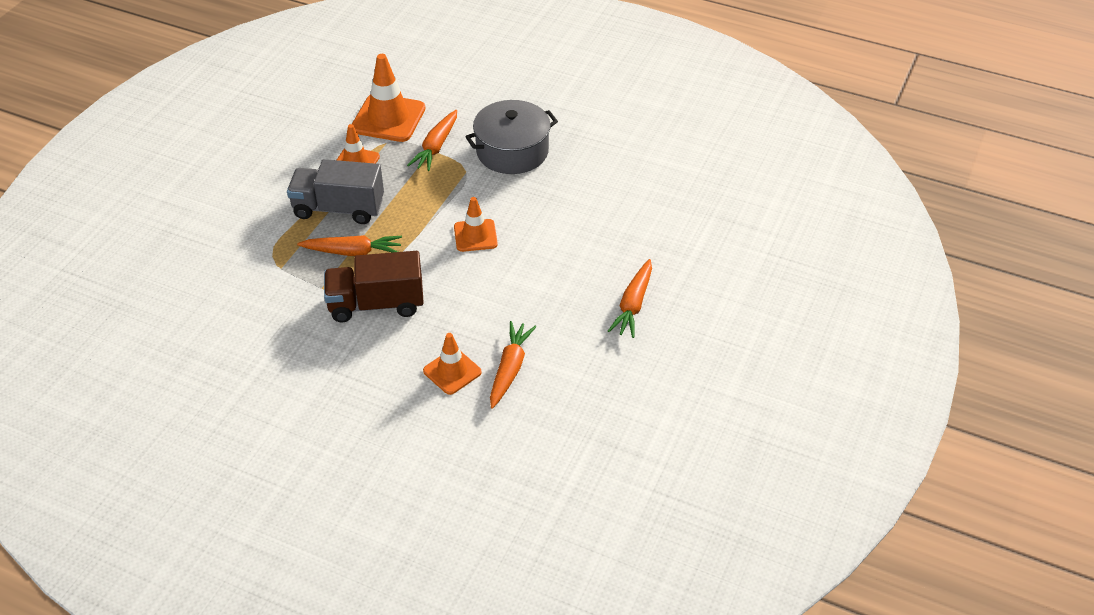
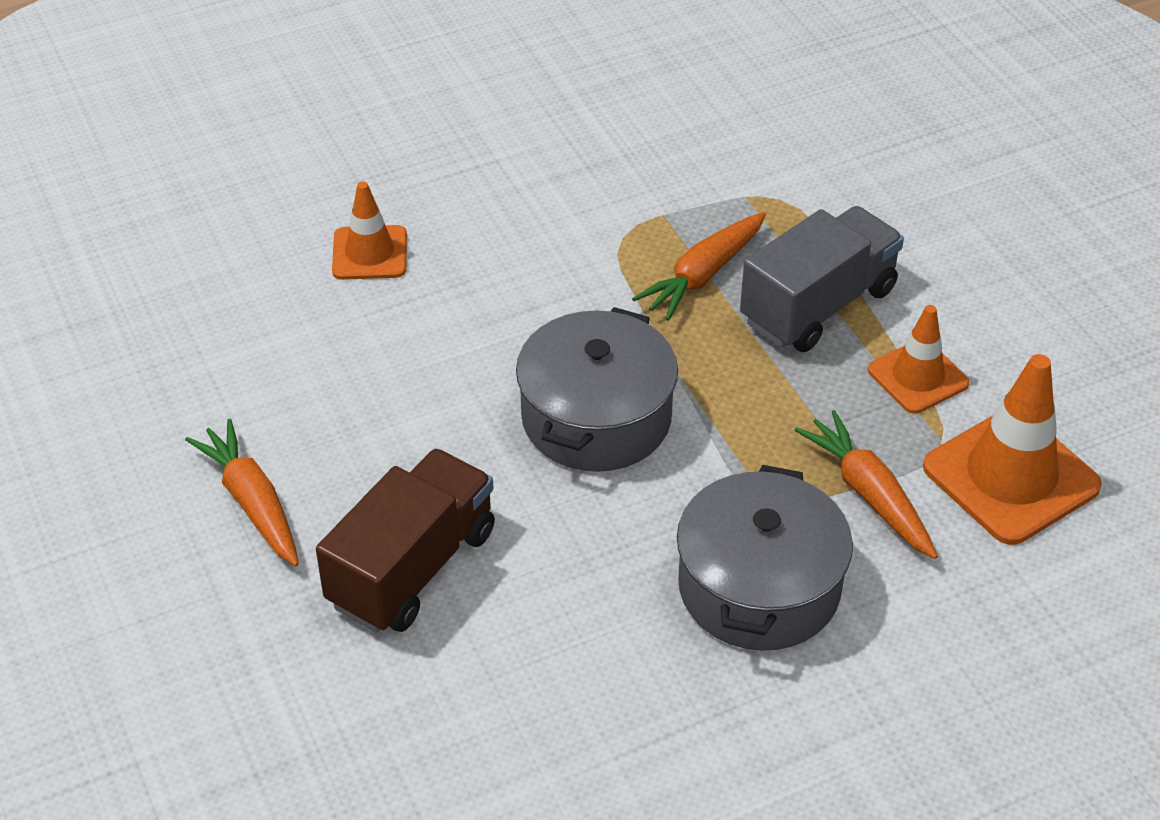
camera: 130 degrees right, 0 degrees up
(376, 304) = (571, 247): brown truck -> brown truck (412, 568)
(475, 235) = (596, 418): orange traffic cone -> grey pot
(510, 369) = (306, 306): orange carrot -> none

